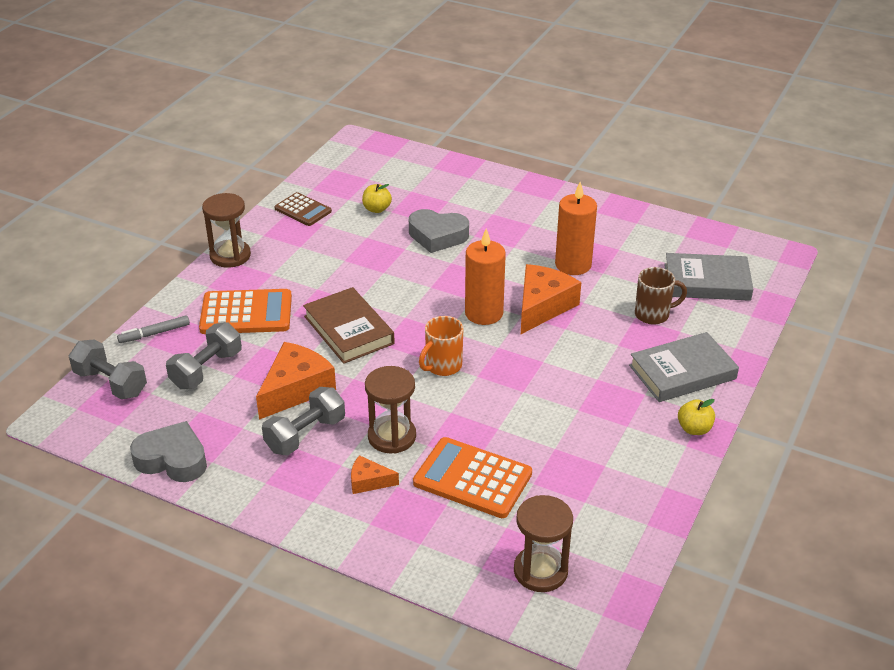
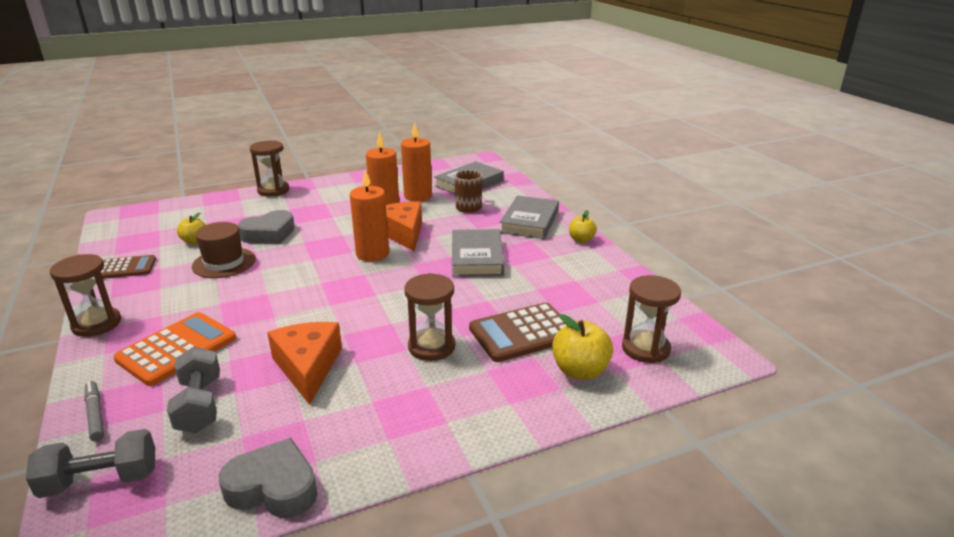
camera: 50 degrees left, 10 degrees down
(154, 333) = (95, 414): grey marker -> grey marker turned 135 degrees clockwise
(172, 459) = (273, 487): grey heart -> grey heart turned 45 degrees clockwise
(305, 435) = (366, 388): grey dumbbell -> none
(348, 330) = (289, 311): brown book -> none
(368, 248) = (224, 263): none -> brown hat
(369, 481) = (464, 381): orange cheese -> none
(442, 366) = (395, 292): orange mug -> none
(457, 543) = (580, 371): none -> yellow apple
(472, 478) = (522, 333): orange calculator -> brown calculator
(510, 181) = (273, 190): none -> brown hourglass
(561, 379) = (477, 257): none -> grey book
(627, 268) = (418, 196): none -> orange candle

